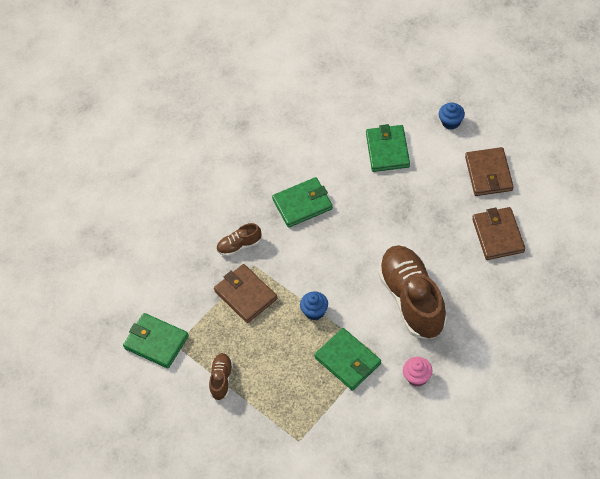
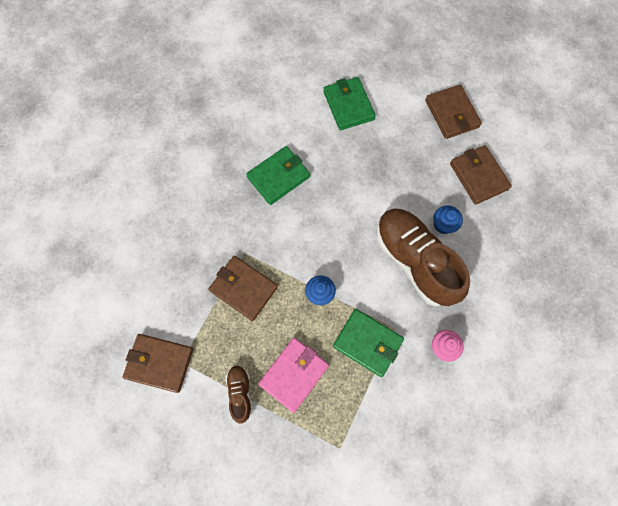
camera: 20 degrees left, 15 degrees up
(156, 342) = (159, 363): green wallet -> brown wallet
(239, 245) = (224, 234): brown shoe -> none
(273, 374) = (294, 374): none -> pink wallet
(451, 122) = (401, 67): blue cupcake -> blue cupcake (443, 224)

